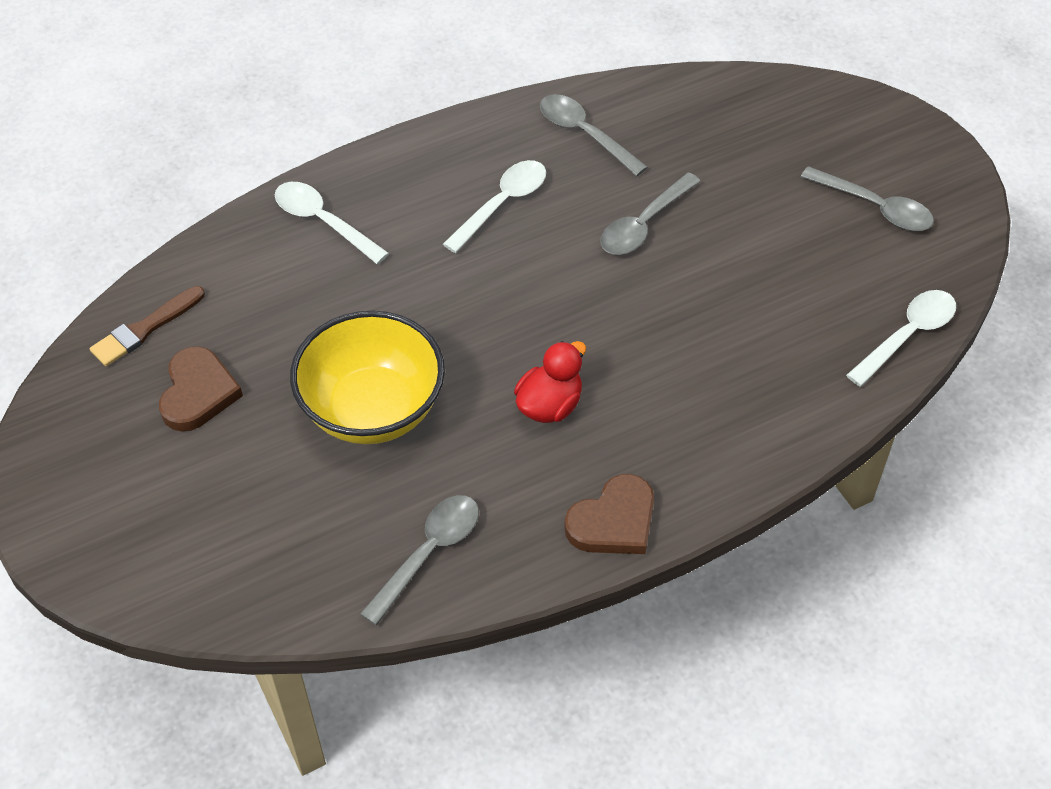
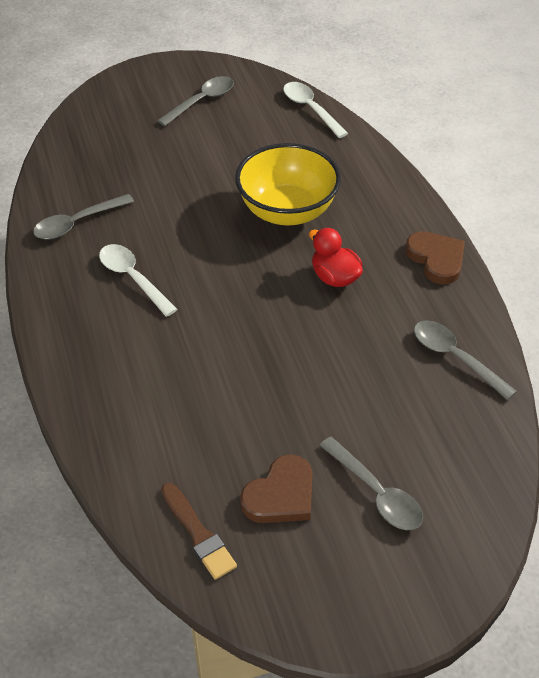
camera: 80 degrees left, 5 degrees down
(198, 393) = (281, 495): brown heart -> brown heart turned 120 degrees clockwise
(324, 222) = (112, 392): white spoon -> none
(372, 409) = (320, 377): yellow bowl -> yellow bowl (287, 211)
(644, 224) = (180, 206): grey spoon -> grey spoon (376, 492)

